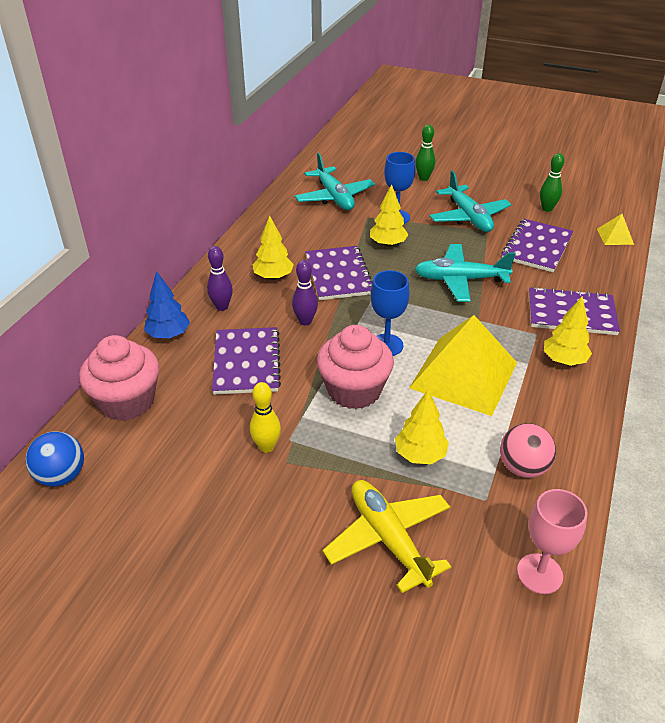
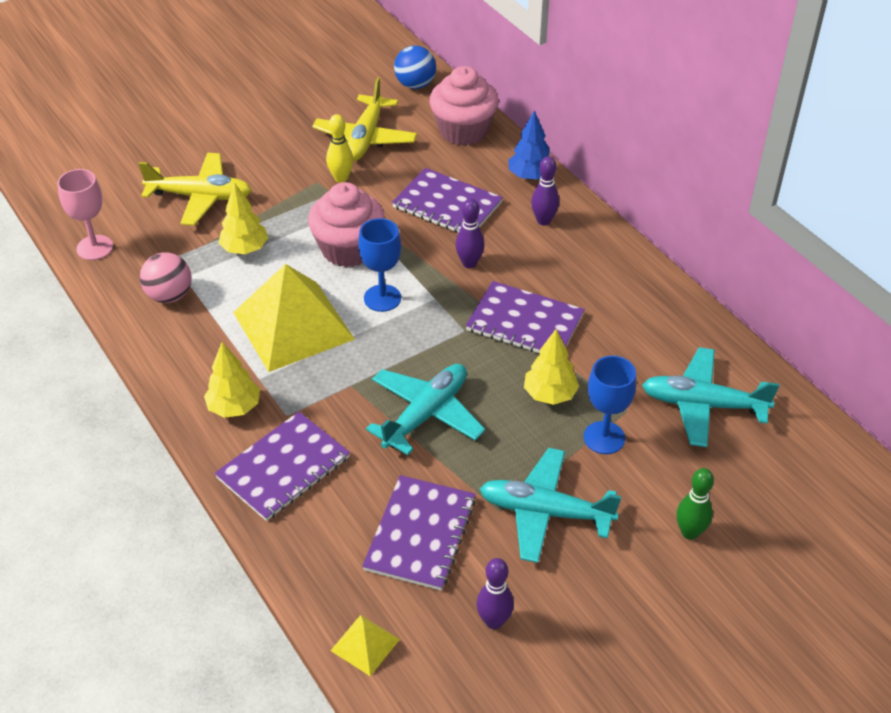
camera: 125 degrees right, 5 degrees up
(188, 464) = (365, 138): none -> yellow plane
(273, 277) = (564, 274): yellow tree -> none
(537, 247) = (420, 534): purple notebook -> purple notebook turned 45 degrees clockwise
(547, 209) = (494, 621): green bowling pin -> purple bowling pin

